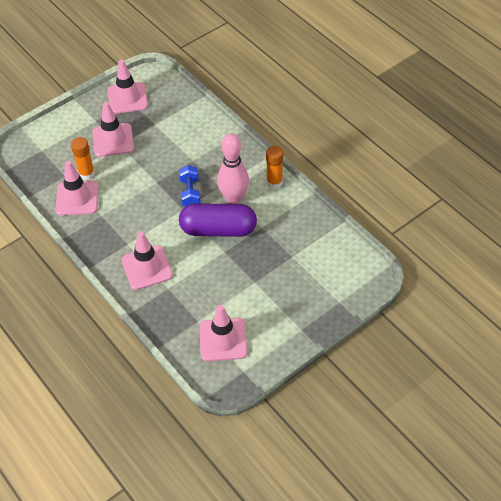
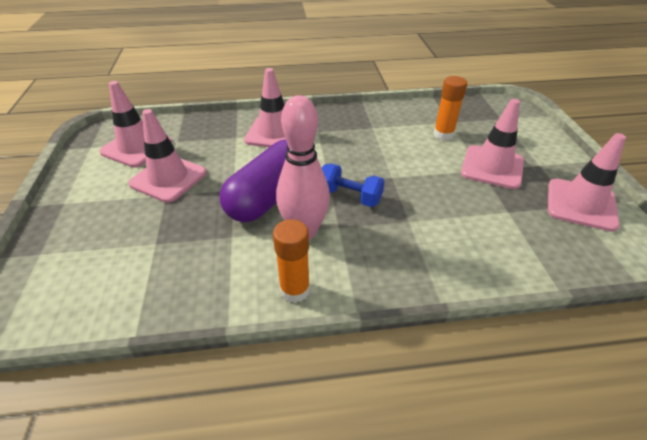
camera: 120 degrees right, 10 degrees down
(77, 198) = (409, 120): pink traffic cone -> pink traffic cone (168, 178)

